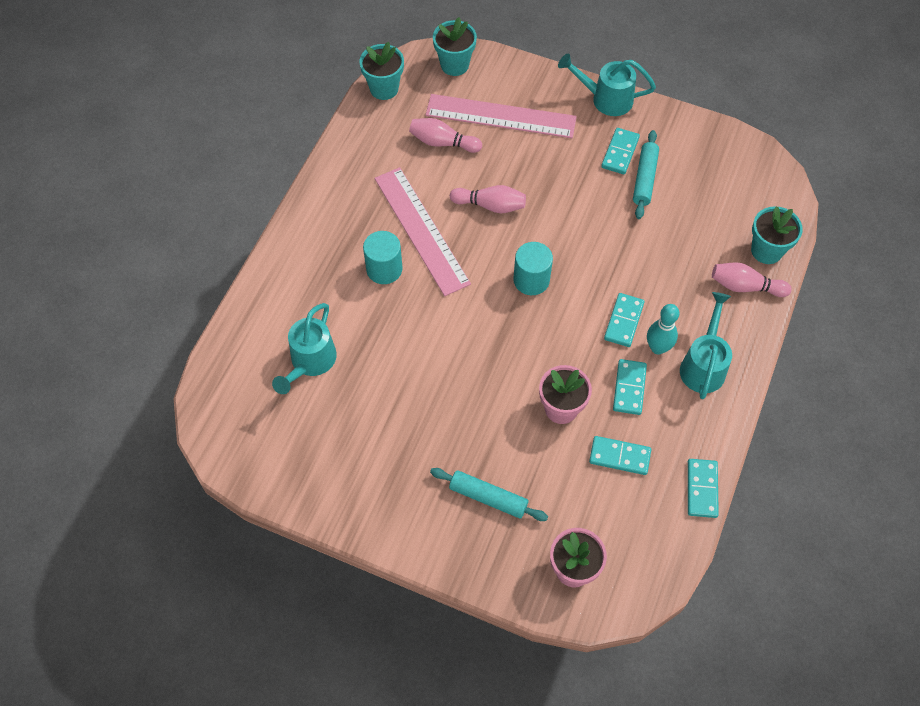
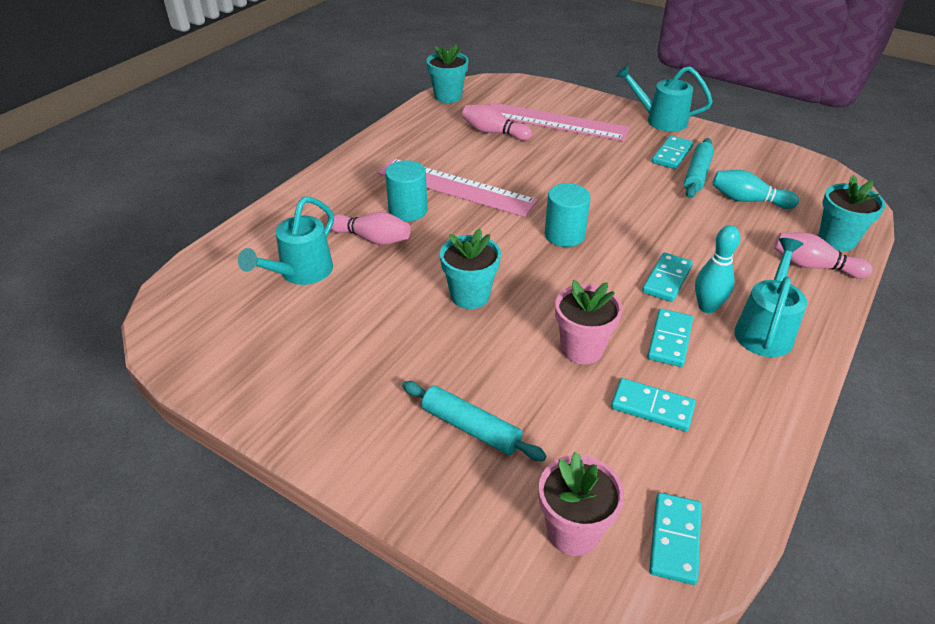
camera: 10 degrees right, 20 degrees down
(421, 230) = (455, 187): pink ruler -> pink ruler turned 45 degrees counterclockwise
(454, 65) = (517, 89): turquoise flower pot -> turquoise flower pot (470, 296)
(490, 205) = (531, 177): pink bowling pin -> pink bowling pin (372, 239)
(691, 209) = (748, 200): none -> turquoise bowling pin
(701, 489) = (765, 459): turquoise domino -> turquoise domino (674, 539)

